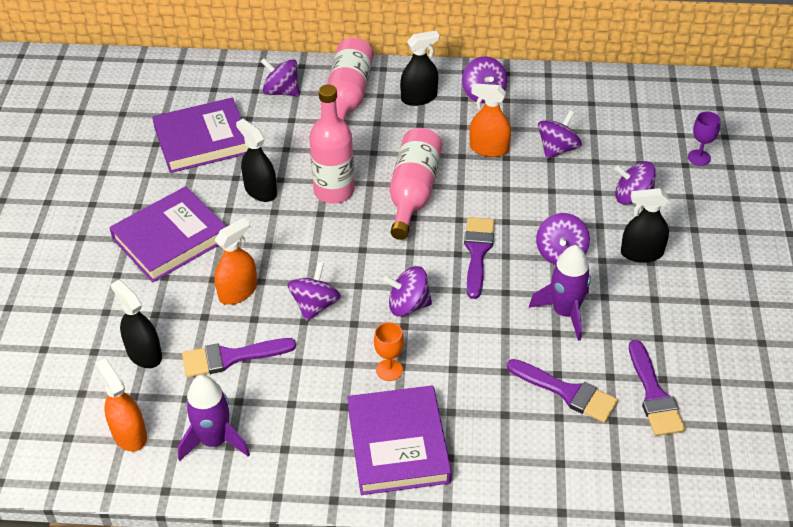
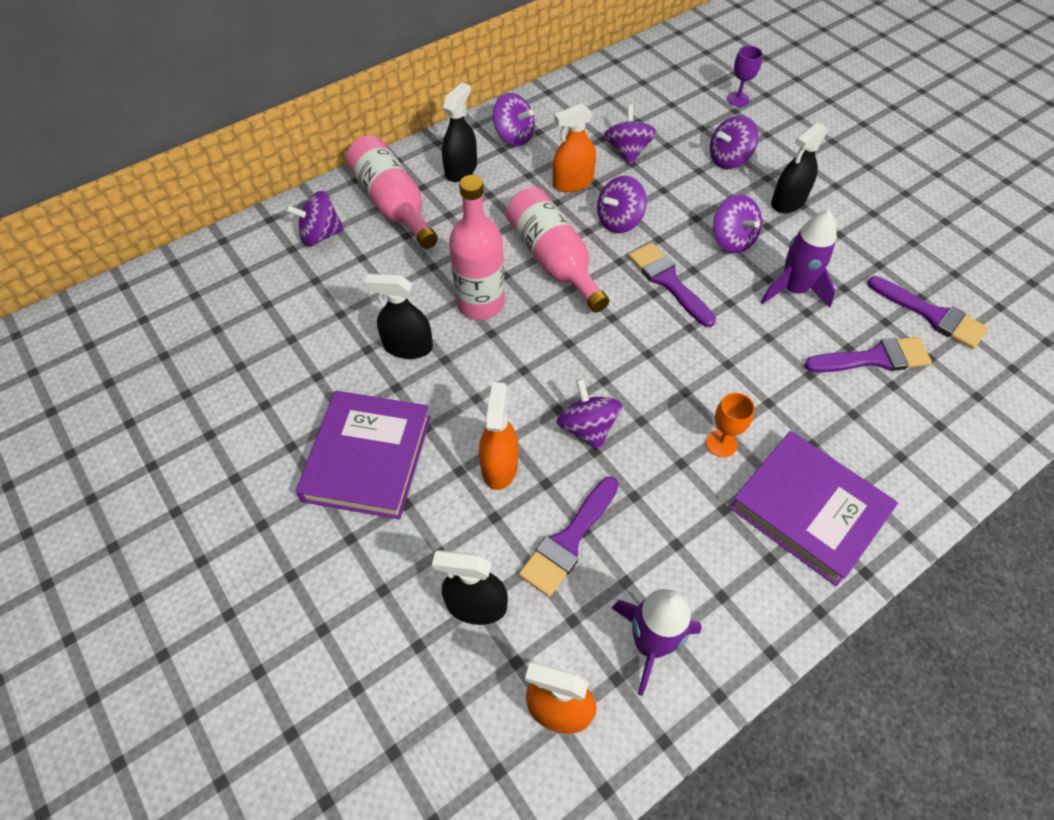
camera: 40 degrees left, 10 degrees up
(203, 140) = (289, 331): purple book -> none
(408, 305) = (667, 369): purple spinning top -> purple spinning top (619, 221)

